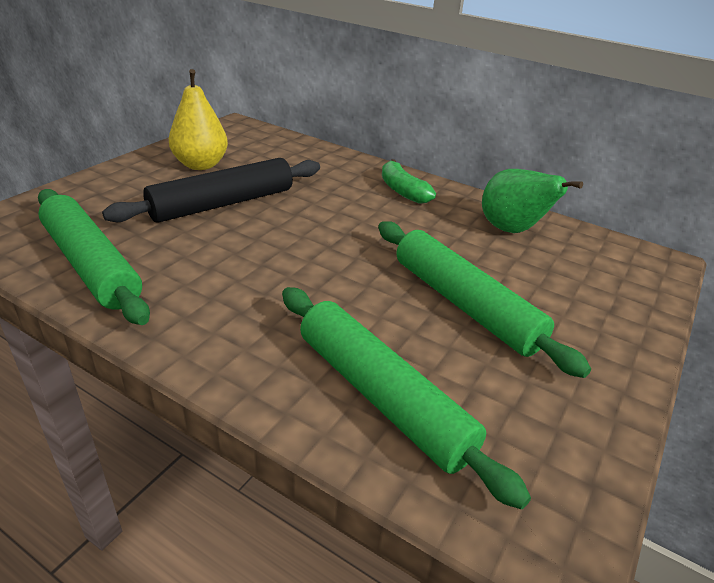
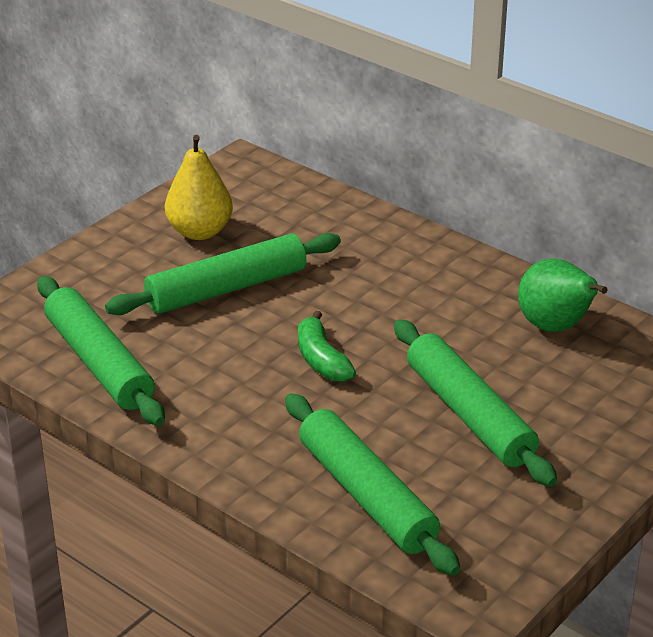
camera: 10 degrees right, 0 degrees up
(222, 203) = (226, 288): black rolling pin -> green rolling pin
(402, 191) = (439, 270): green banana -> green banana (321, 359)

